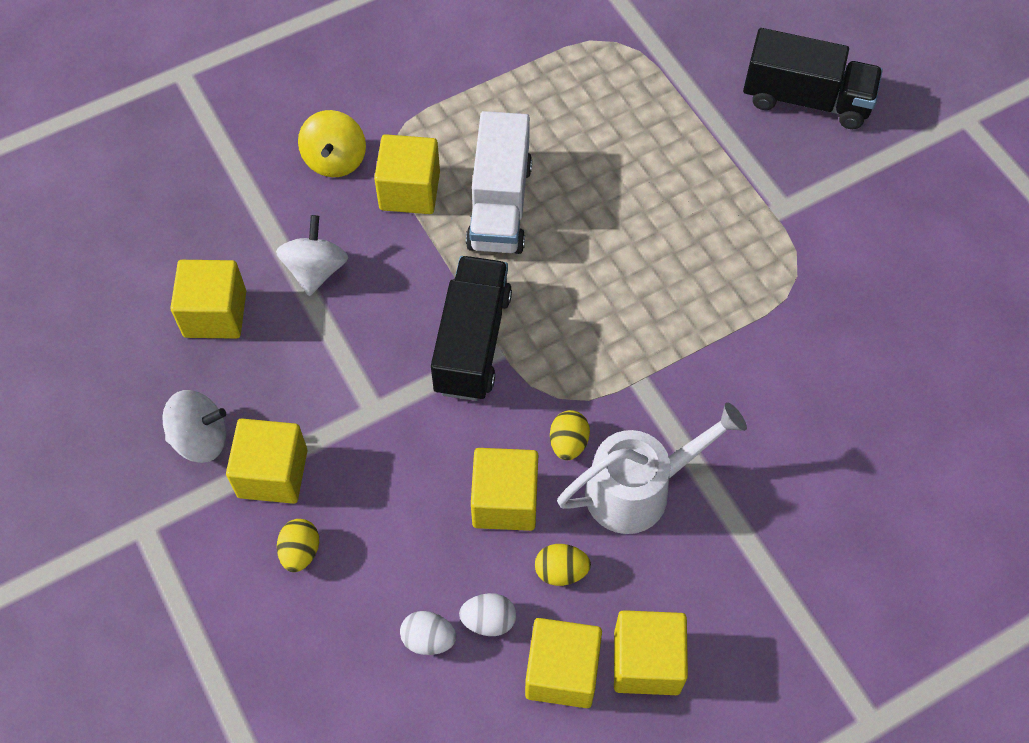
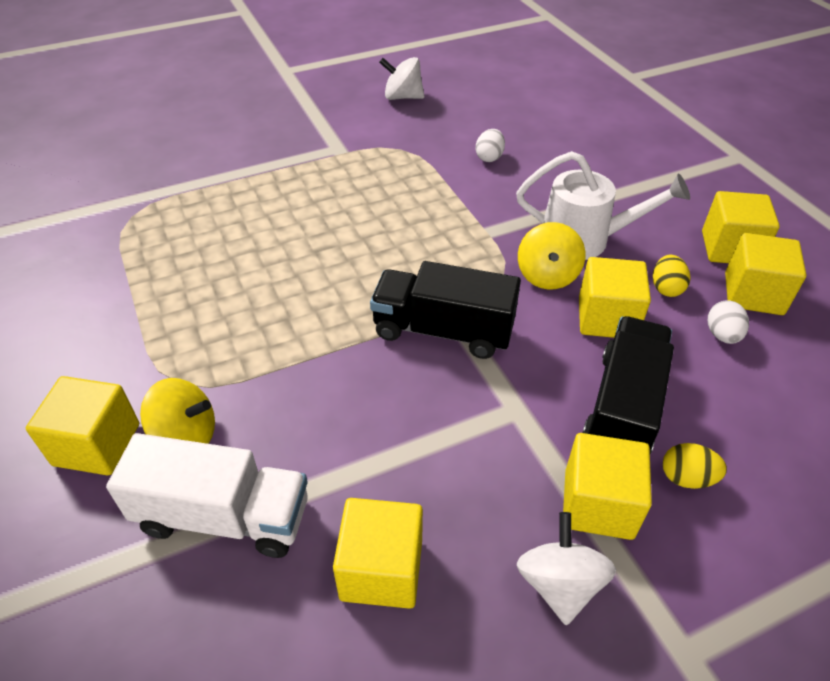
camera: 85 degrees left, 15 degrees down
(316, 270) = (336, 458): white spinning top -> white spinning top (402, 97)
(409, 191) = (252, 370): yellow cube -> yellow cube (97, 444)
(428, 639) = (751, 376): white egg -> white egg (489, 157)
(500, 205) = (290, 303): white truck -> white truck (223, 516)
(568, 443) = (547, 275): yellow egg -> yellow spinning top
(640, 489) = (585, 240): white watering can -> white watering can turned 120 degrees clockwise
(806, 99) = (241, 128): black truck -> black truck (623, 407)

